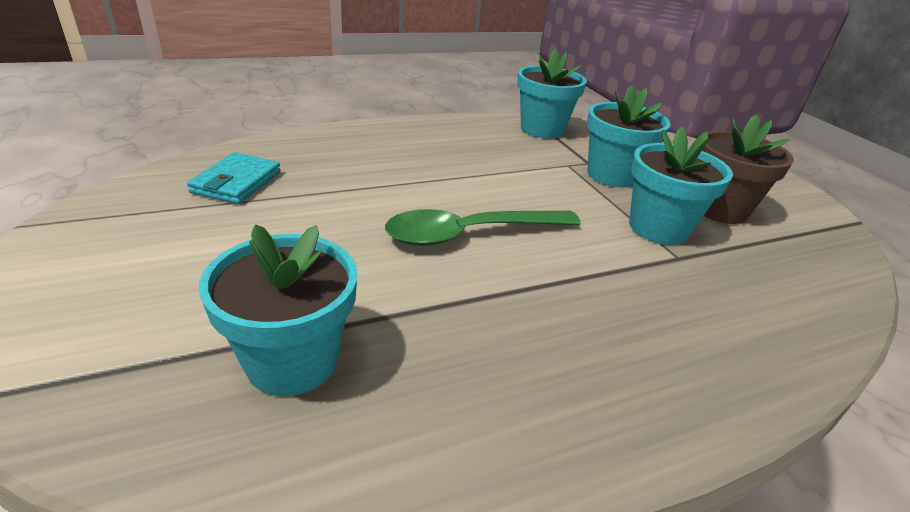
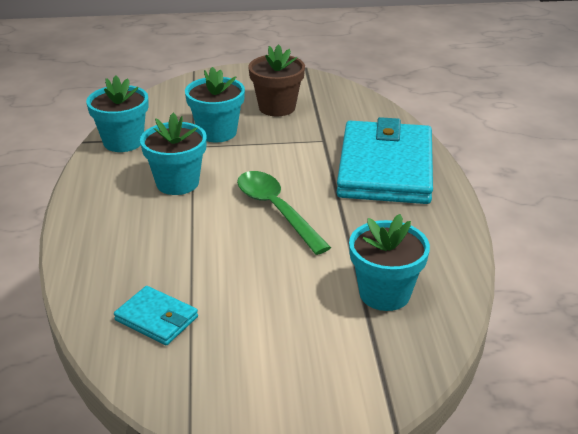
camera: 70 degrees left, 0 degrees up
(470, 234) = (276, 210): green spoon -> green spoon turned 150 degrees clockwise
(658, 228) = (291, 136): turquoise flower pot -> turquoise flower pot (177, 183)
(659, 332) = (385, 168): none -> turquoise wallet

